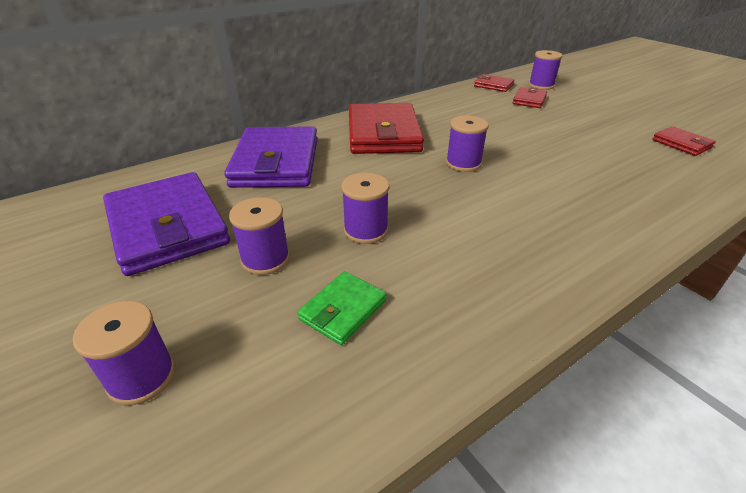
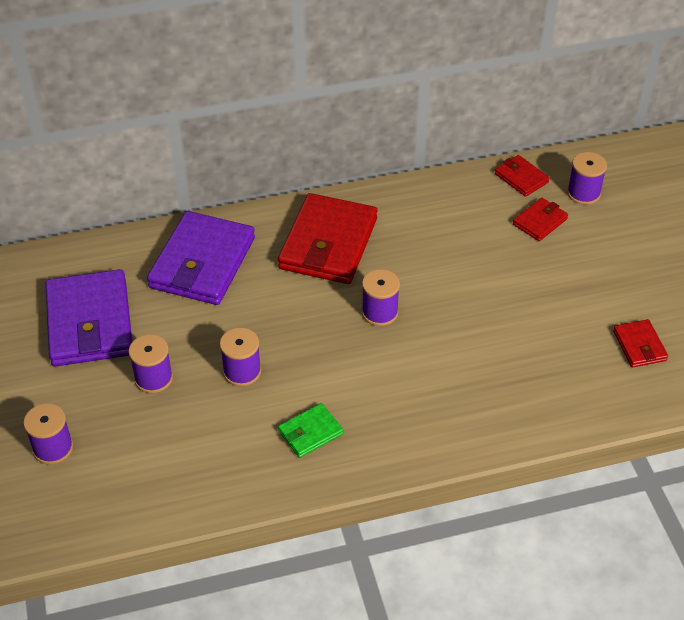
camera: 20 degrees right, 10 degrees up
(343, 310) = (190, 439): green wallet -> green wallet (310, 432)

